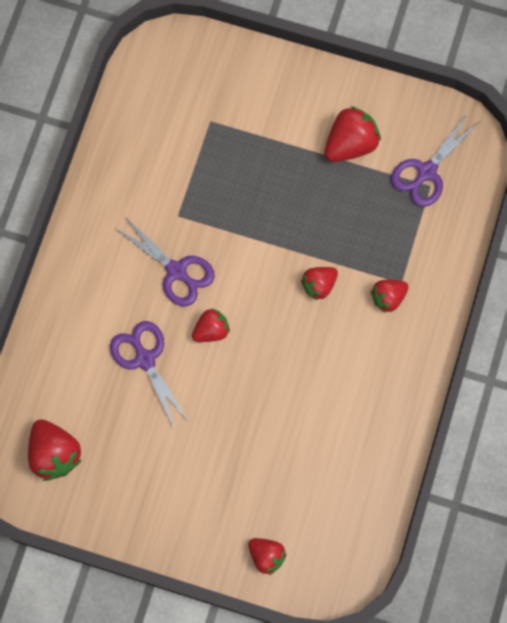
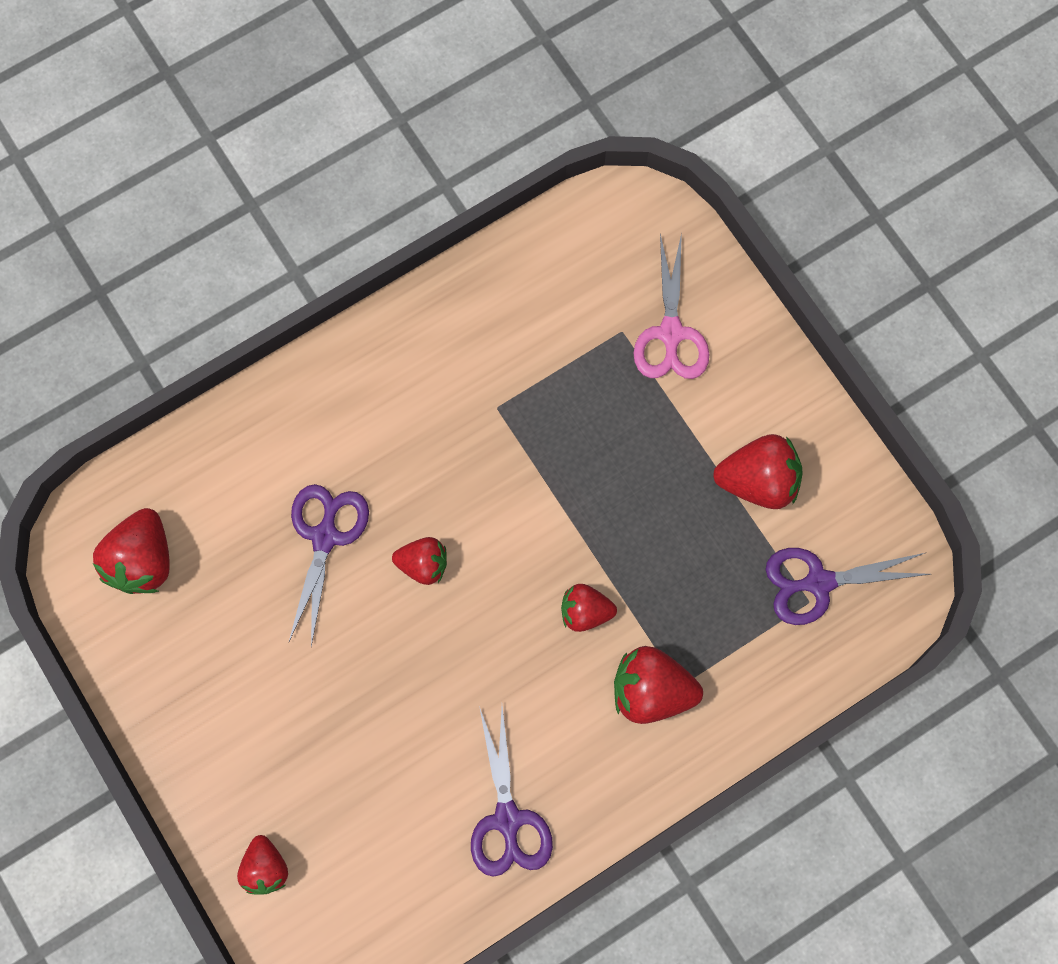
camera: 40 degrees right, 0 degrees up
(176, 271) = (442, 467): purple scissors -> purple scissors (507, 819)
(237, 101) = (671, 333): none -> pink scissors
(388, 297) = (651, 690): red strawberry -> red strawberry, size x1.58

